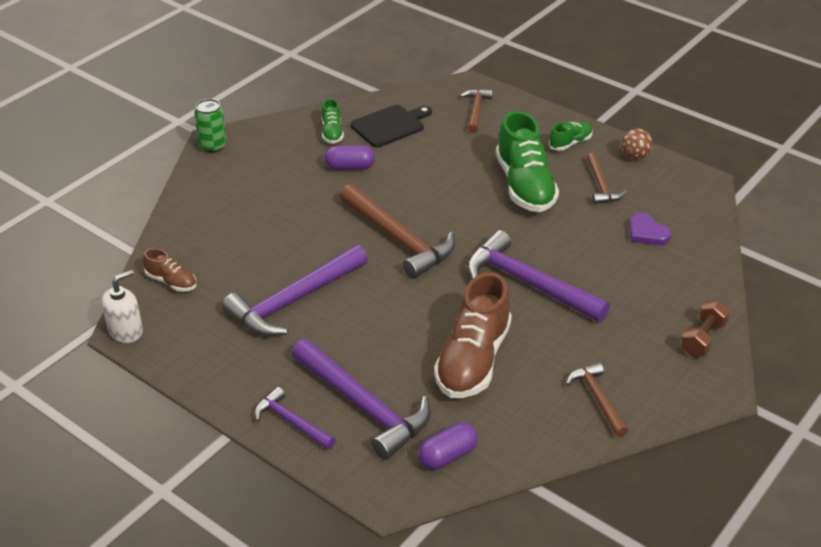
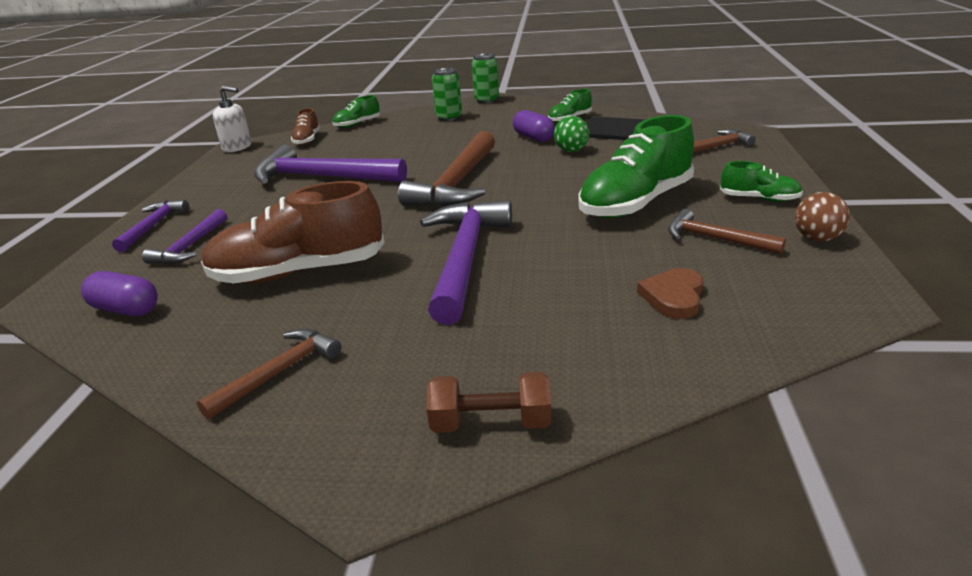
camera: 60 degrees right, 10 degrees down
(168, 239) = (357, 124): none -> green shoe
(232, 184) = (449, 118): none -> green can
(364, 406) = (190, 246): purple hammer -> purple hammer, size x0.54
(402, 165) = (571, 151): none -> green ball
(601, 186) = (715, 239): brown hammer -> brown hammer turned 75 degrees clockwise
(647, 233) = (673, 297): purple heart -> brown heart

